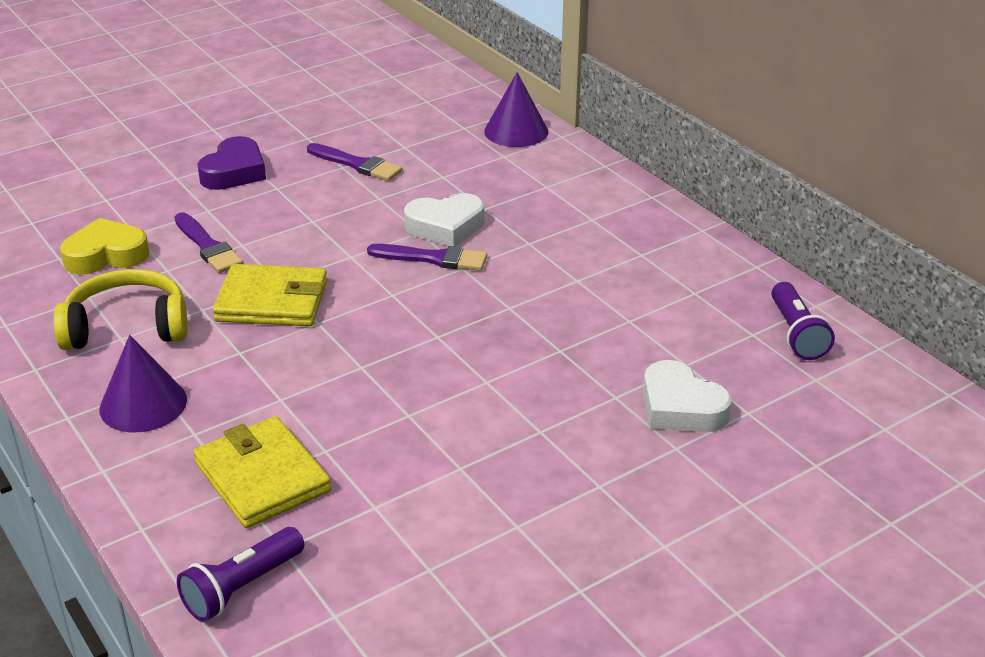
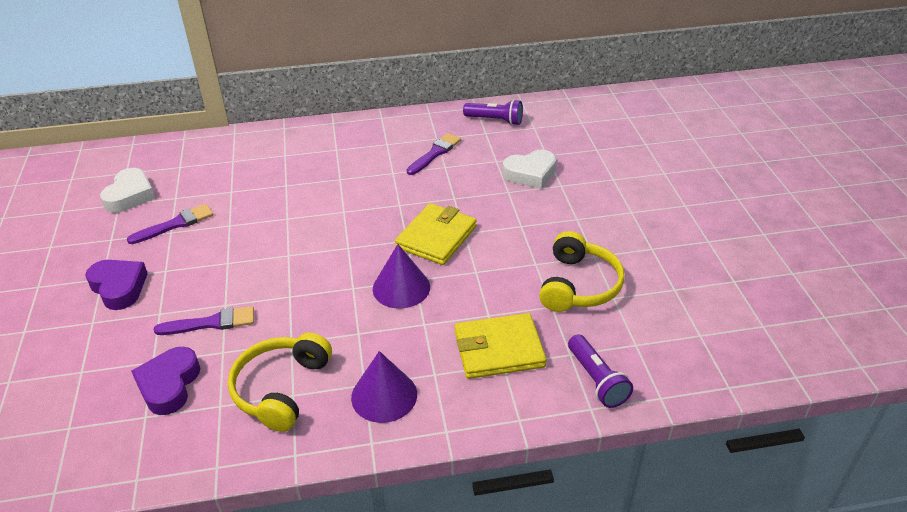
camera: 65 degrees left, 5 degrees up
(106, 255) = (169, 385): yellow heart -> purple heart
(272, 301) = (310, 304): yellow wallet -> yellow wallet (436, 237)
(432, 258) = (323, 220): purple brush -> purple brush (435, 153)
(436, 524) = (578, 285): none -> yellow headphones
(445, 226) = (292, 206): white heart -> white heart (130, 195)
(516, 131) = (208, 148): purple cone -> purple cone (401, 288)

